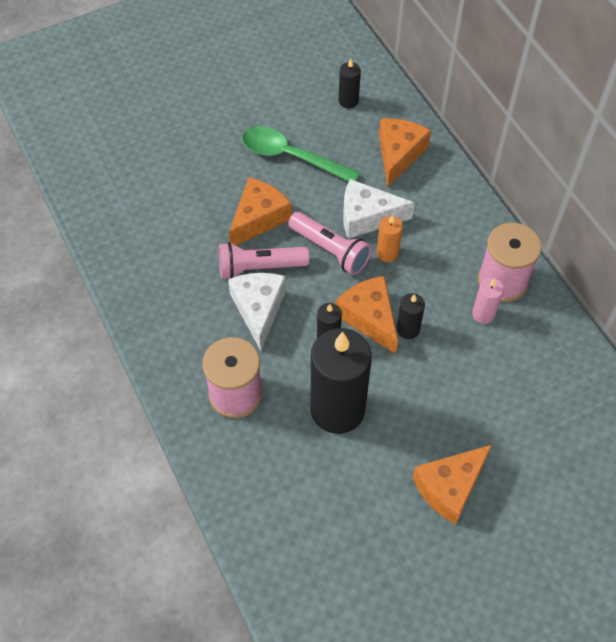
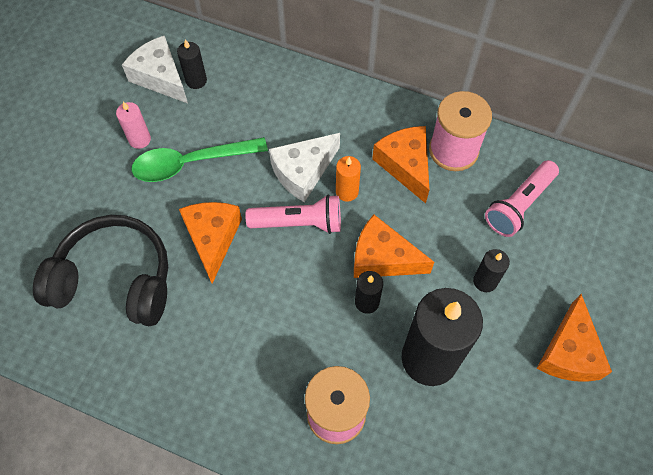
camera: 40 degrees left, 5 degrees up
(170, 199) = (115, 279): none -> black headphones
(258, 309) = (286, 321): white cheese -> white cheese (160, 77)
(259, 267) = (253, 283): pink flashlight -> pink flashlight (519, 205)
(398, 154) = (280, 100): orange cheese -> orange cheese (405, 165)
(408, 329) = (421, 244): black candle -> black candle (485, 281)
(483, 314) = (464, 188): pink candle -> pink candle (139, 139)

